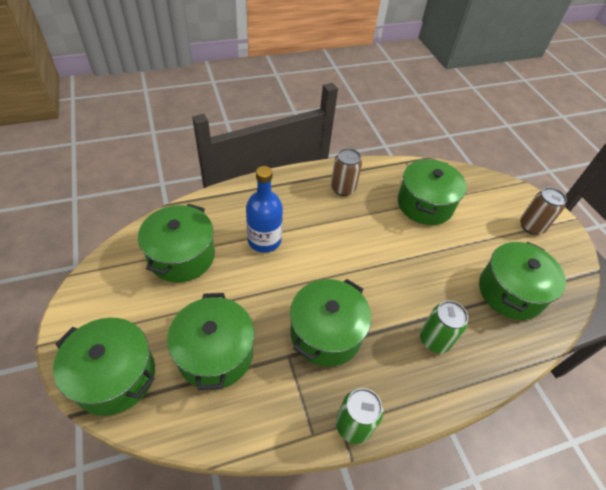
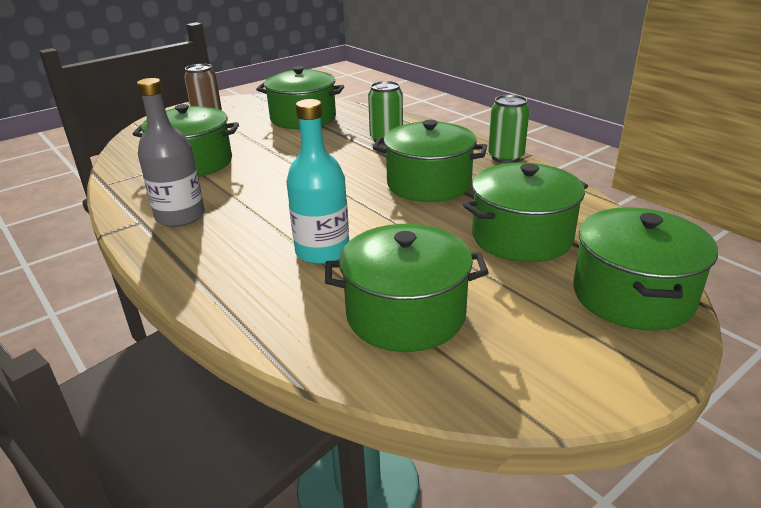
camera: 105 degrees left, 20 degrees down
(264, 240) = (322, 251): blue bottle -> turquoise bottle
(343, 188) = (180, 216): brown can -> grey bottle

